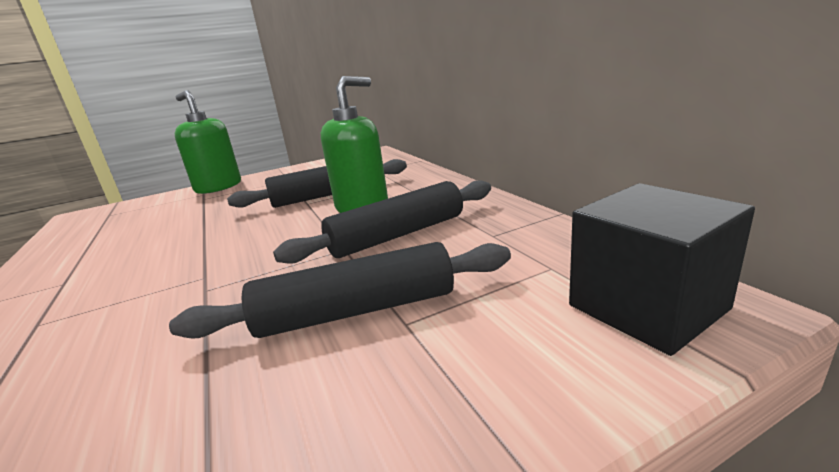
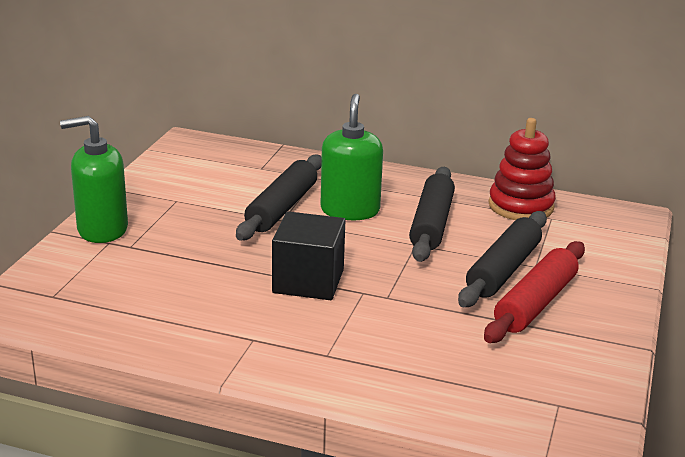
camera: 50 degrees left, 5 degrees up
(287, 381) = (535, 303): none -> red rolling pin
(532, 243) = (521, 206): none -> red stacking toy
(647, 307) = (613, 224): black cube -> black cube (308, 281)

